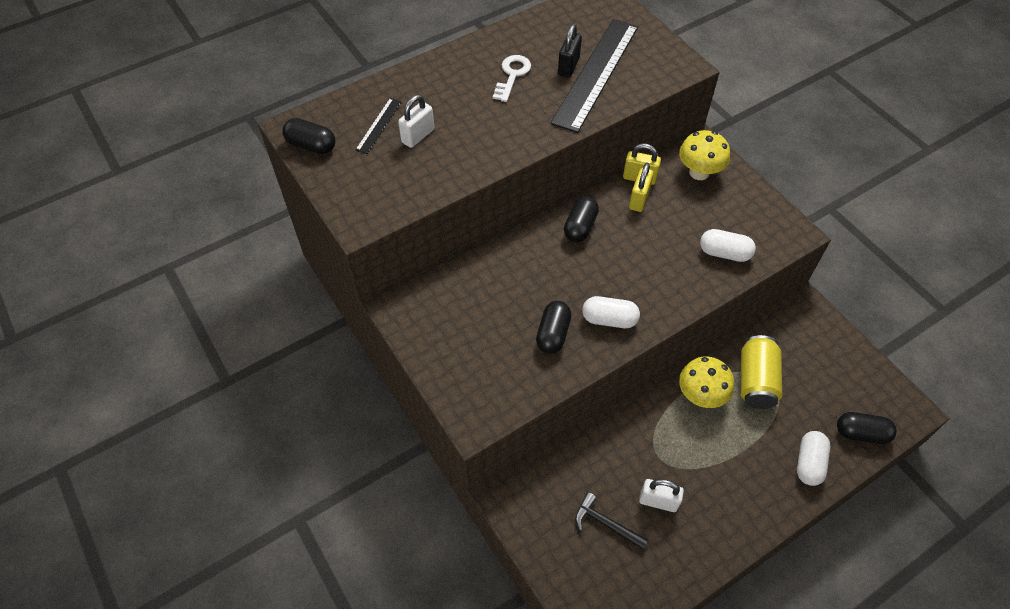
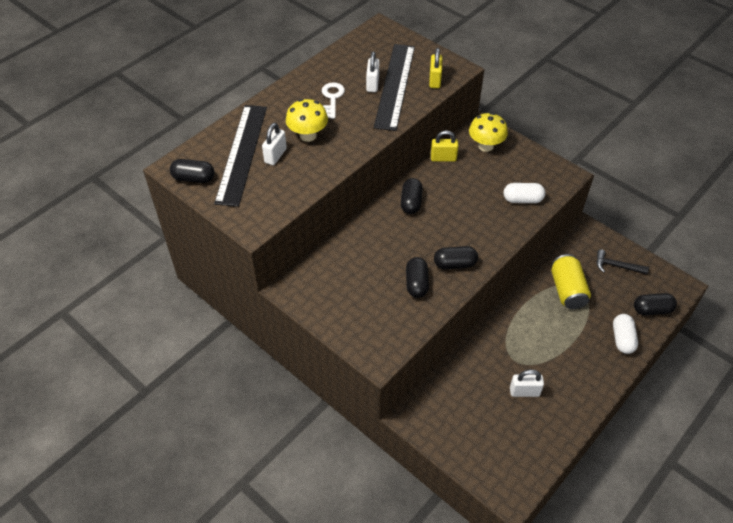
camera: 15 degrees left, 5 degrees down
(379, 125) = (242, 153): black ruler -> black ruler, size x2.26
(568, 66) = (372, 84): black padlock -> white padlock
(606, 524) = (491, 417): black hammer -> black hammer (617, 266)
(609, 319) = (454, 264): white capsule -> black capsule
(639, 199) = (448, 174): yellow padlock -> yellow padlock (435, 80)
(700, 395) = (531, 310): yellow mushroom -> yellow mushroom (308, 135)

